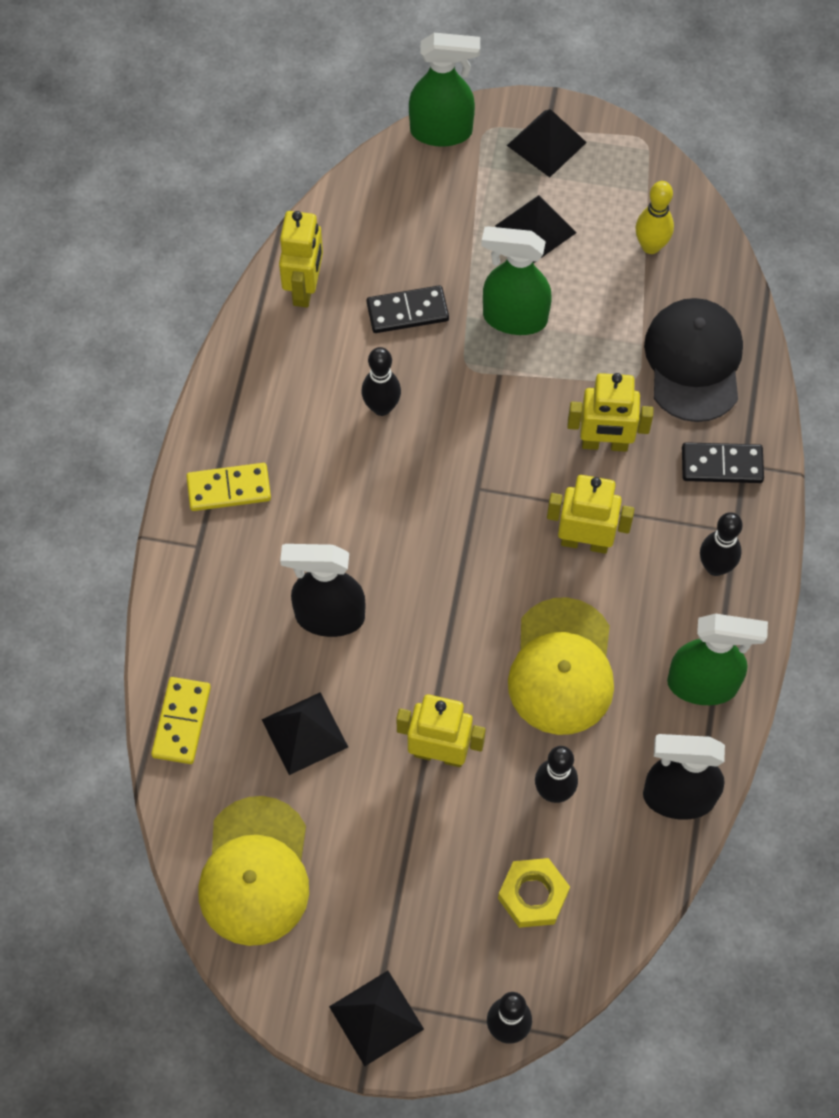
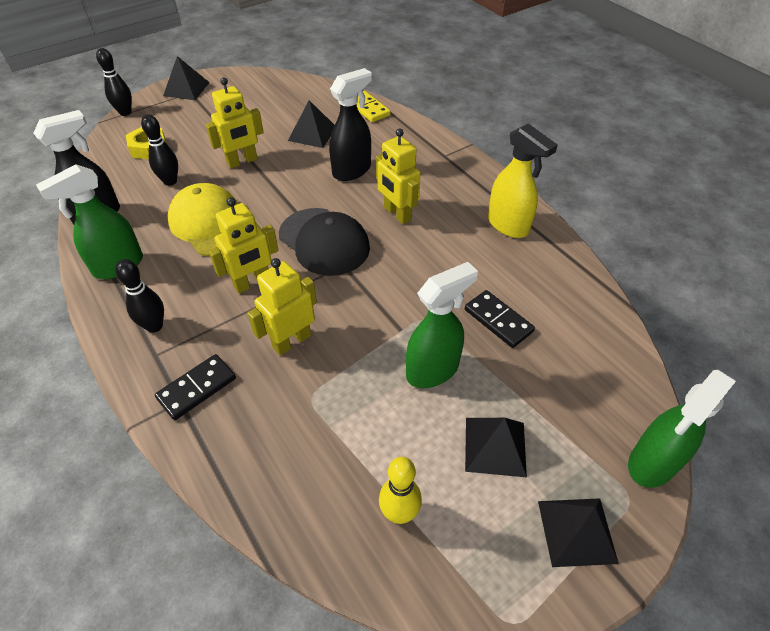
camera: 135 degrees right, 15 degrees down
(229, 489) = (463, 181): yellow domino -> none
(255, 871) = (281, 93): yellow cap -> none
(264, 393) = (508, 225): none -> yellow spray bottle
(305, 288) = (567, 286): yellow robot -> yellow robot (397, 214)
(381, 407) = (443, 263): black bowling pin -> none
(407, 311) = (498, 320): black domino -> black domino turned 75 degrees counterclockwise
(694, 361) = (278, 445): black cap -> black cap (324, 241)

